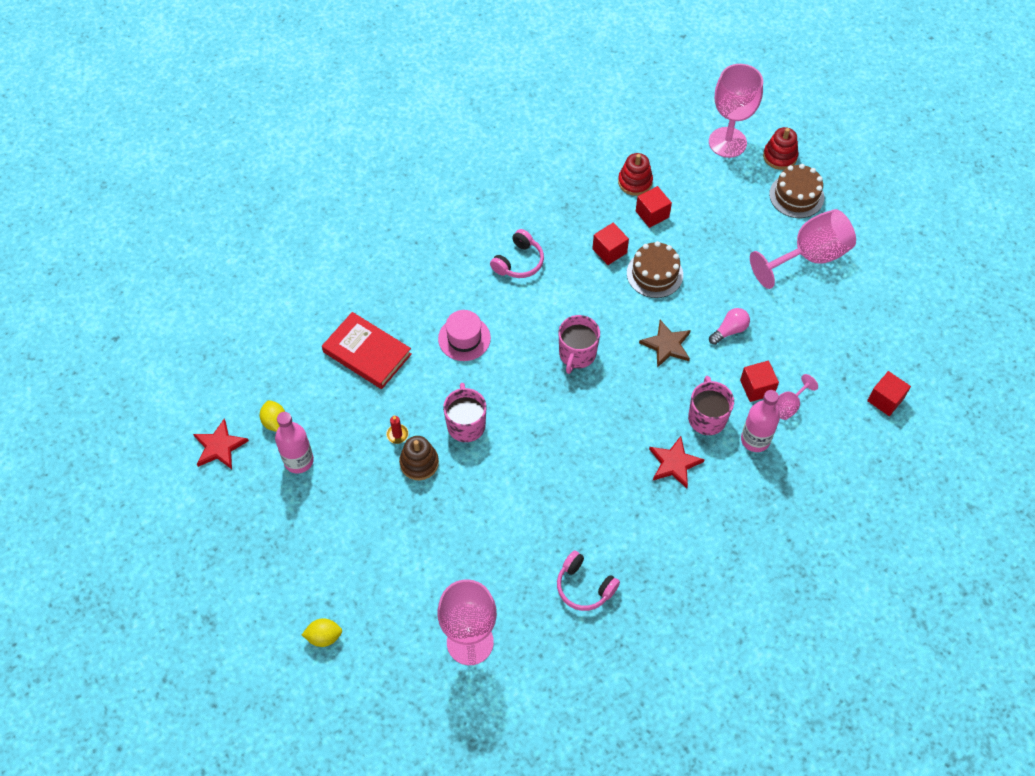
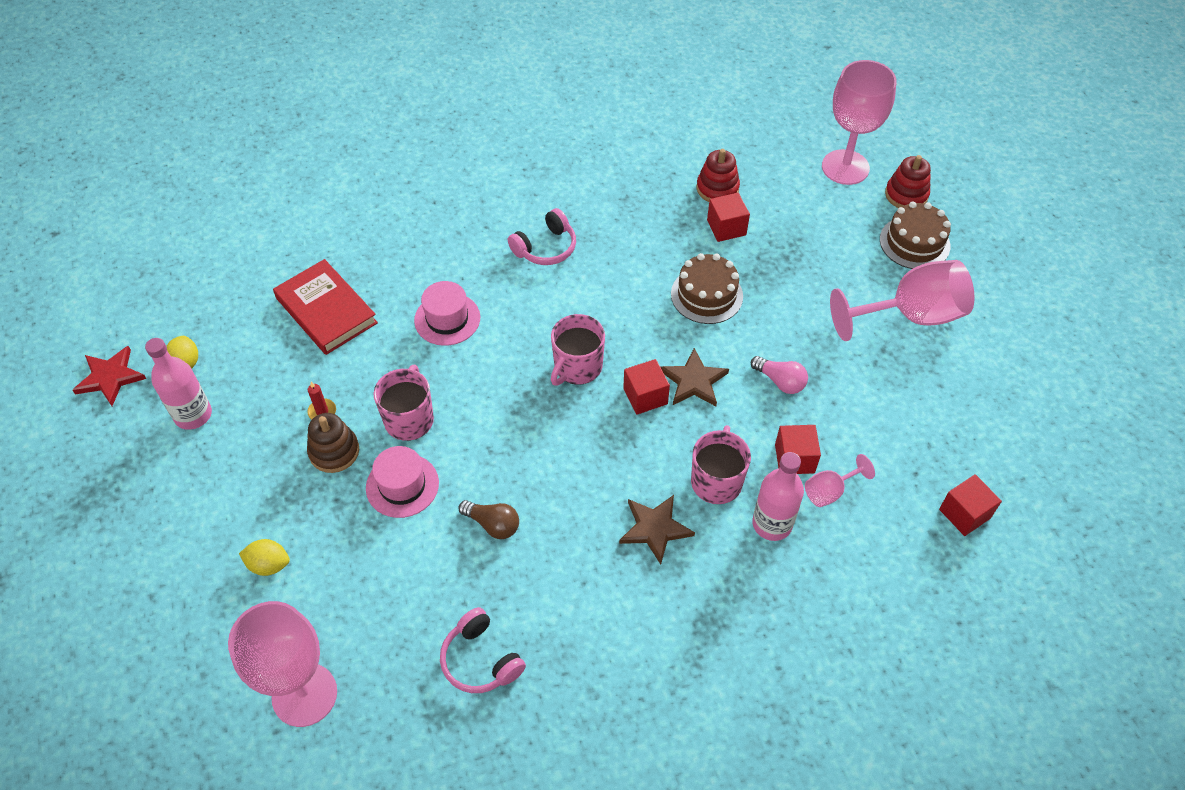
camera: 15 degrees right, 5 degrees down
(324, 637) = (126, 638): yellow lemon -> yellow lemon (269, 565)
(480, 476) = (402, 485): none -> pink hat
(557, 489) = (493, 524): none -> brown light bulb
(609, 251) = (660, 258): red cube -> red cube (645, 396)
(674, 463) = (655, 528): red star -> brown star
(729, 330) = (780, 381): pink light bulb -> pink light bulb turned 60 degrees clockwise

